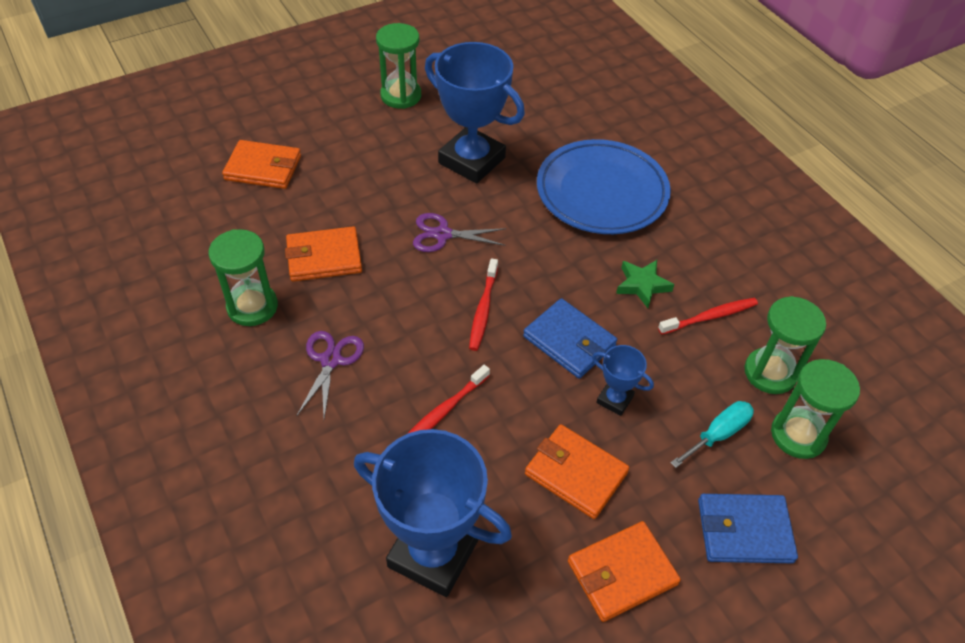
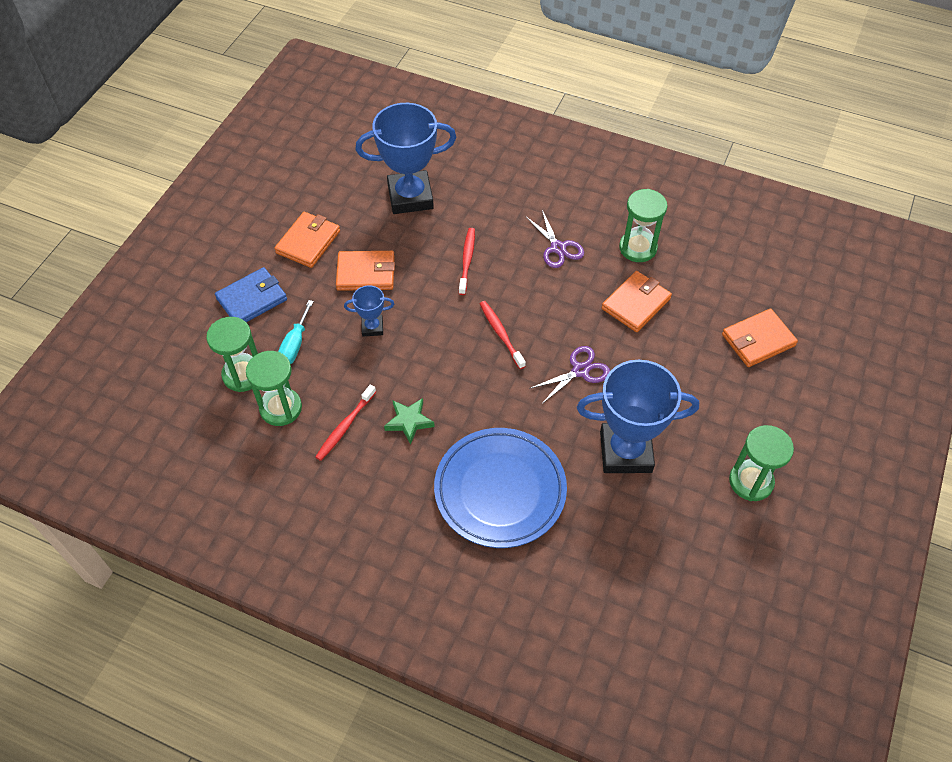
camera: 145 degrees right, 5 degrees up
(569, 341) = (428, 347): blue wallet -> none

